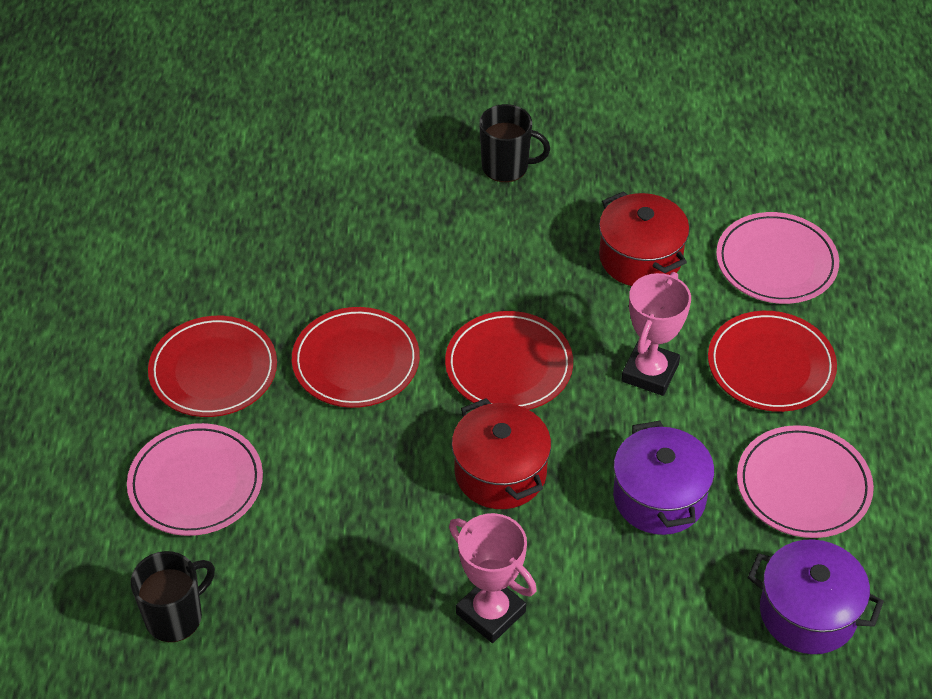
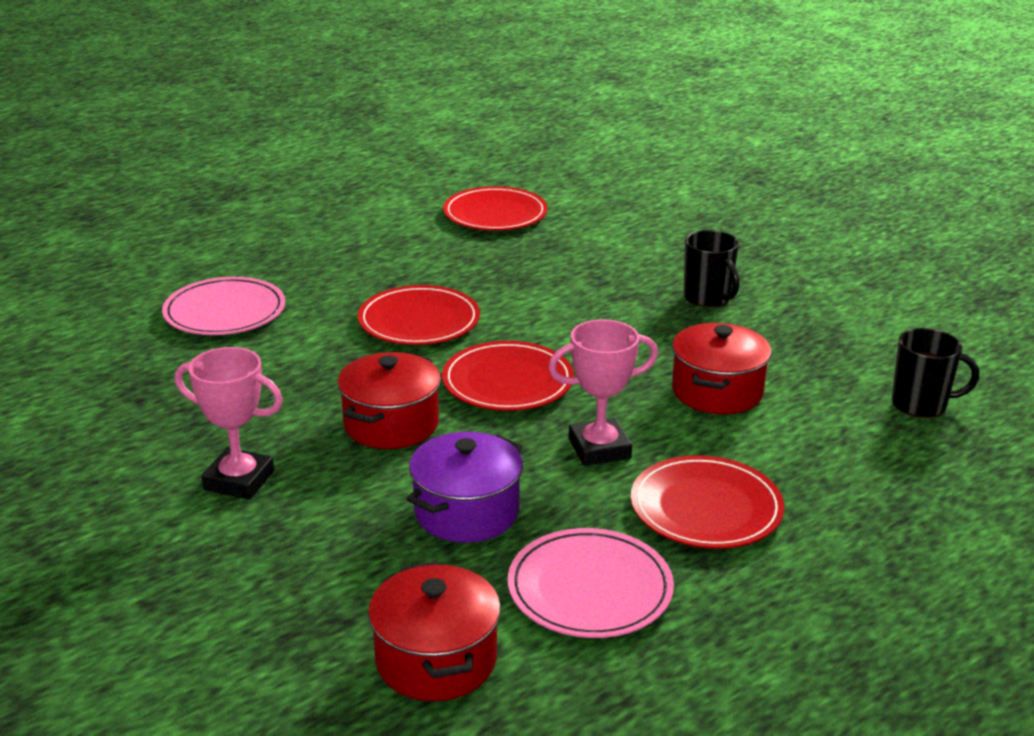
camera: 50 degrees right, 20 degrees down
(175, 617) = (94, 354): black mug -> black mug (920, 404)
(213, 370) = (335, 276): red plate -> red plate (495, 214)
(490, 613) = (239, 480): pink trophy -> pink trophy turned 75 degrees counterclockwise
(776, 262) = (830, 459): pink plate -> none
(808, 613) = (436, 660): purple pot -> red pot

